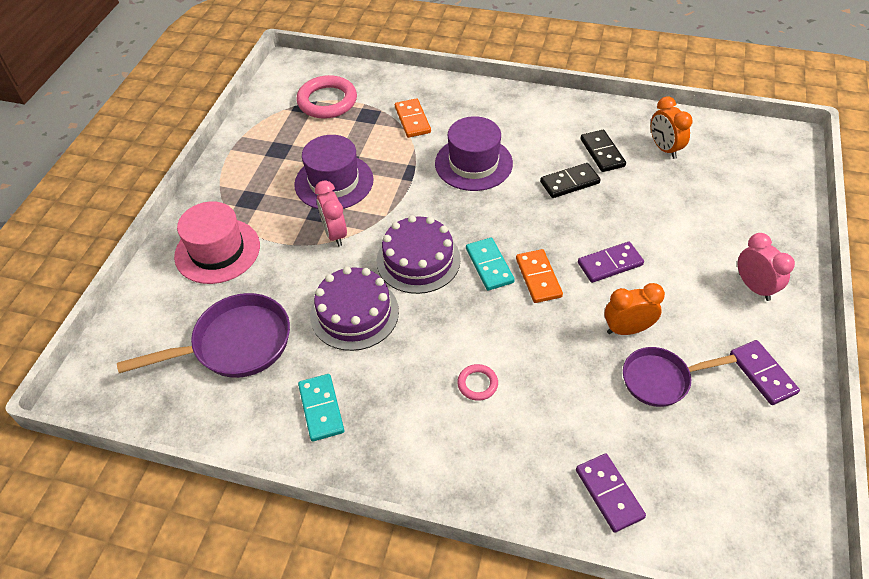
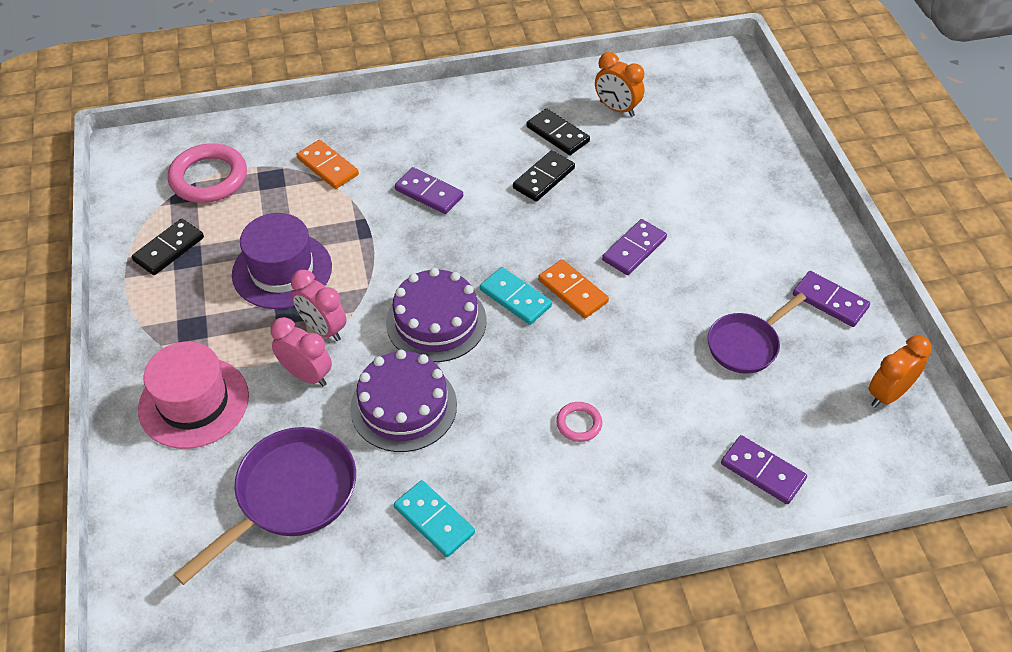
camera: 30 degrees left, 0 degrees up
(270, 140) = (169, 249): none -> black domino
(473, 163) = (429, 193): purple hat -> purple domino
(627, 329) = (688, 309): orange clock -> orange clock (888, 394)
(754, 287) = (778, 221): pink clock -> pink clock (307, 375)

